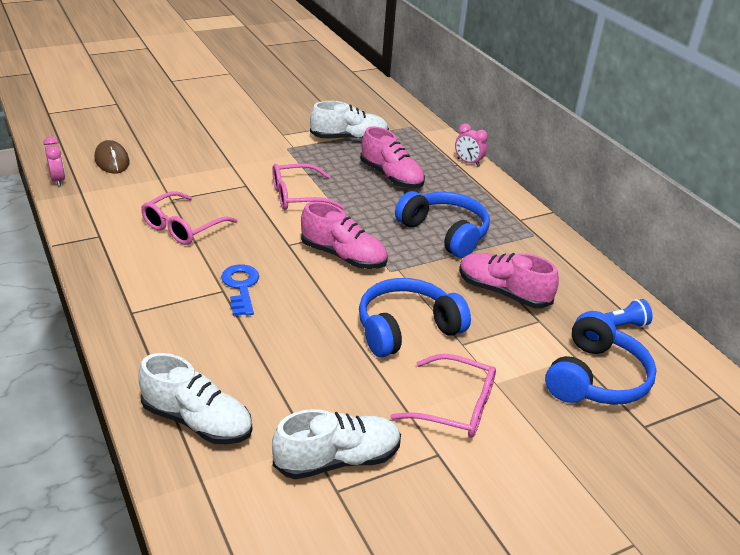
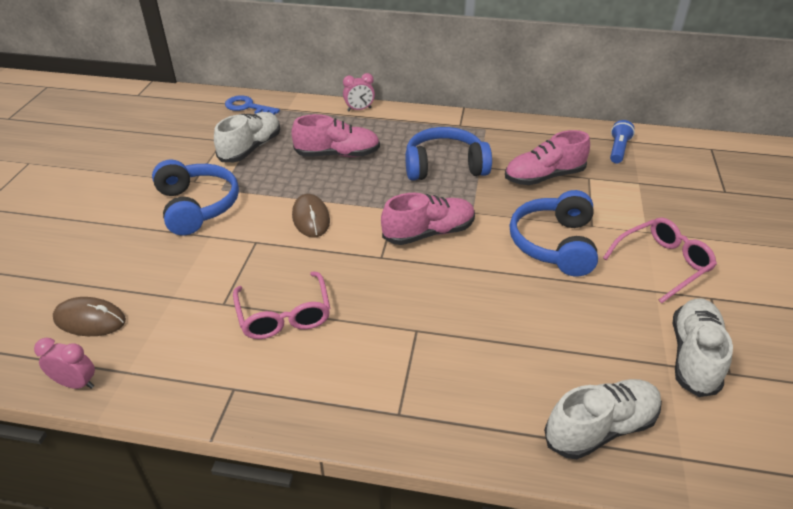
camera: 50 degrees left, 5 degrees up
(241, 287) = (421, 315): blue key -> blue key (248, 107)
(298, 196) = (311, 218): pink glasses -> brown mouse
(595, 378) = (666, 186): blue headphones -> blue headphones (197, 206)

